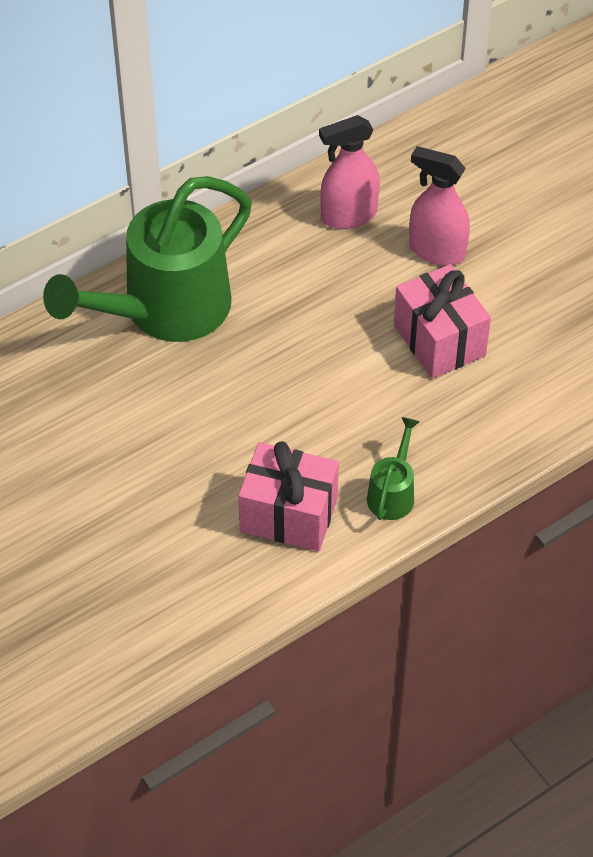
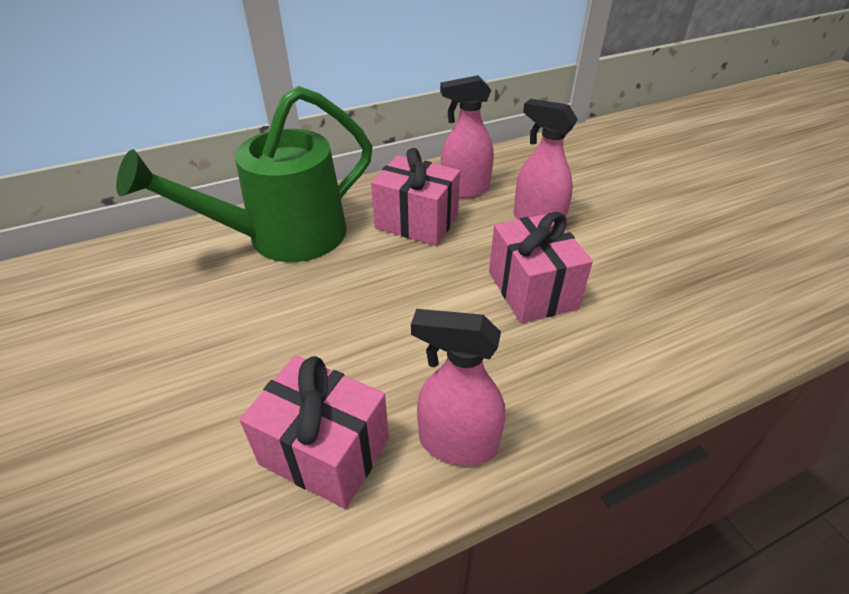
camera: 10 degrees right, 10 degrees down
(304, 270) = (416, 222): none -> pink gift
(393, 493) = (457, 443): green watering can -> pink spray bottle

